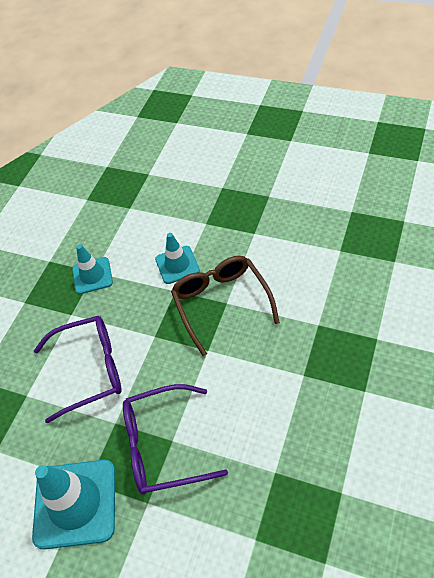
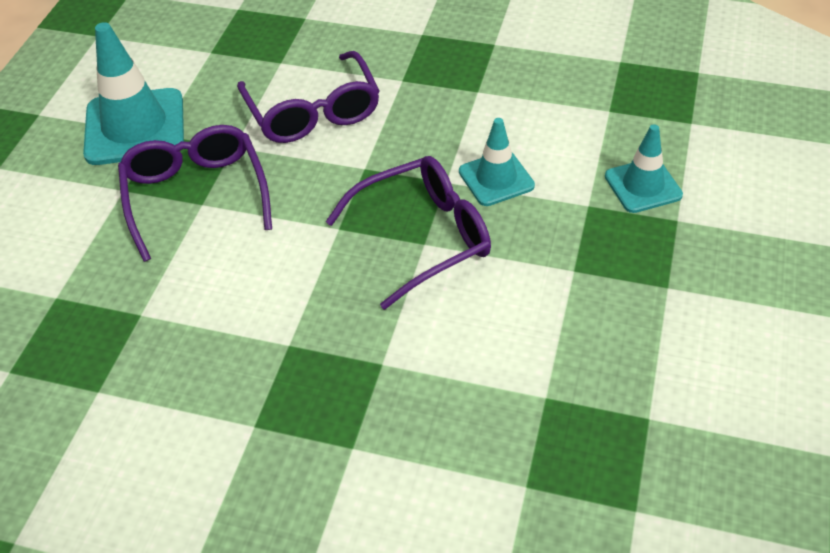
camera: 80 degrees right, 5 degrees down
(92, 275) = (470, 90): turquoise traffic cone -> turquoise traffic cone (643, 186)
(221, 303) = (423, 237): brown glasses -> purple glasses

